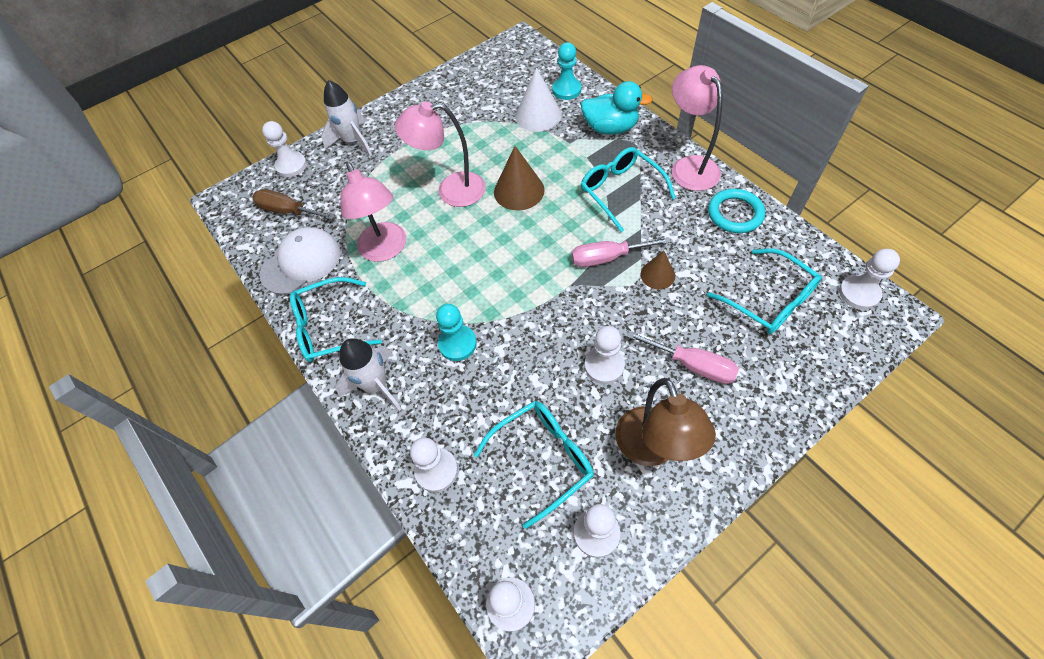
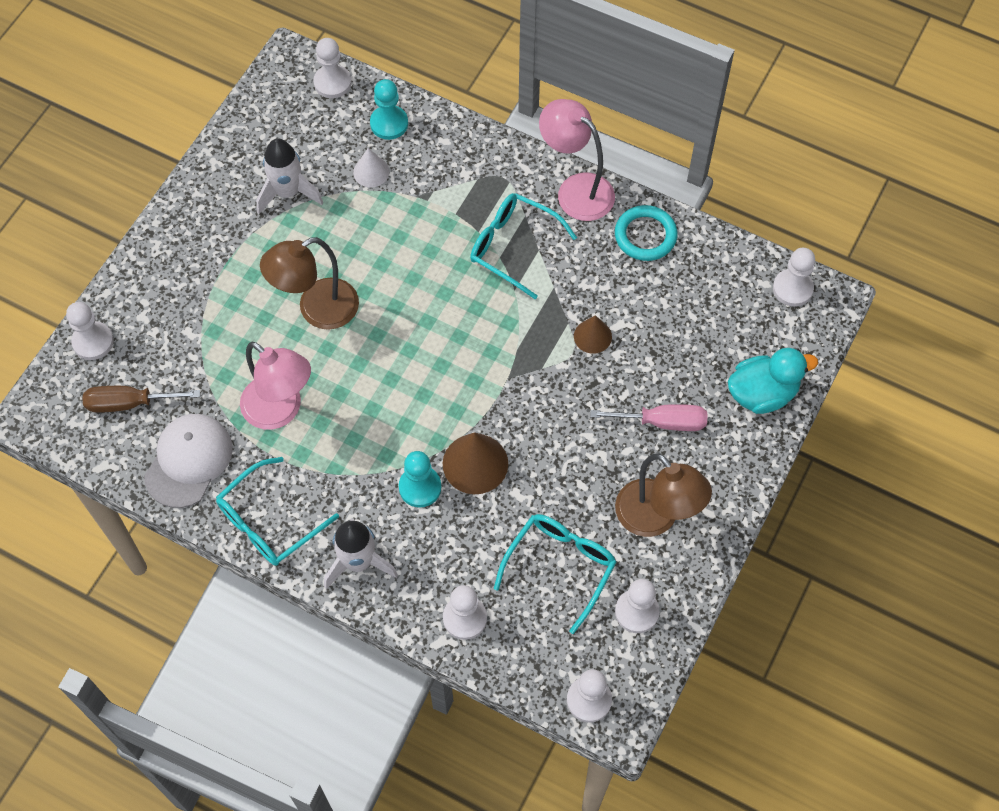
camera: 30 degrees left, 5 degrees up
(353, 141) = (154, 282): white rocket -> white rocket (288, 192)
(451, 191) = (317, 310): pink lamp -> brown lamp
(519, 191) = (397, 284): brown cone -> brown cone (475, 463)
(538, 115) = (371, 172): white cone -> white cone, size x0.60
(604, 366) = (579, 454): white pawn -> white pawn (332, 83)
(607, 258) = (533, 334): pink screwdriver -> none
(610, 128) = (466, 164): turquoise duck -> turquoise duck (762, 393)
(769, 300) = (712, 326): turquoise glasses -> none

